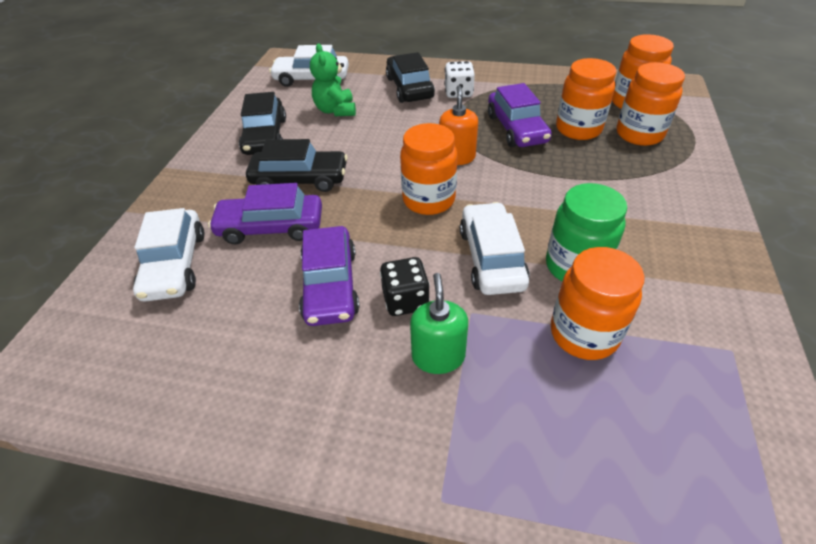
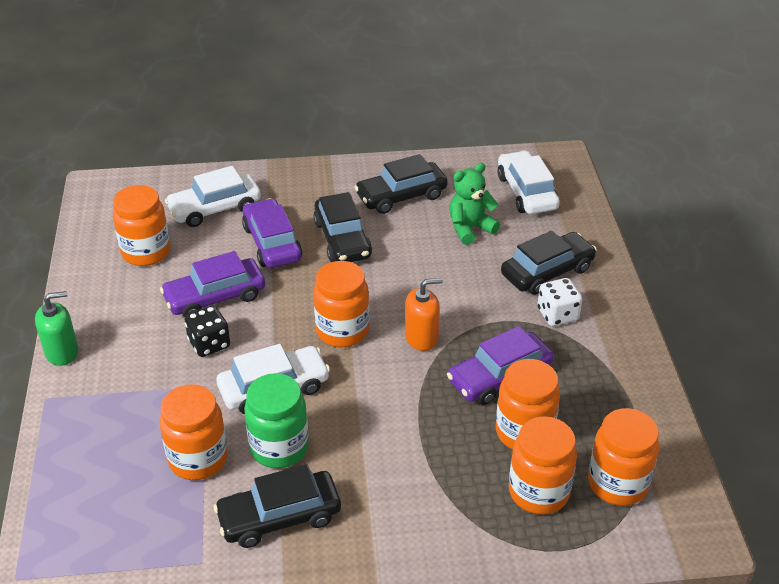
camera: 70 degrees right, 5 degrees down
(206, 342) = (146, 252): none -> orange jar
(438, 356) = (157, 374): green soap dispenser -> green soap dispenser (62, 352)
(667, 279) = (279, 517): none -> black car

